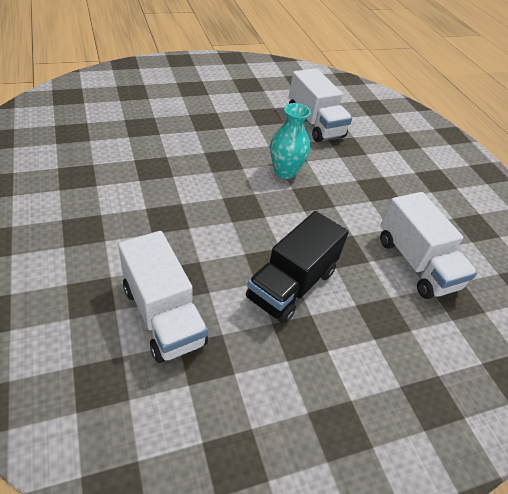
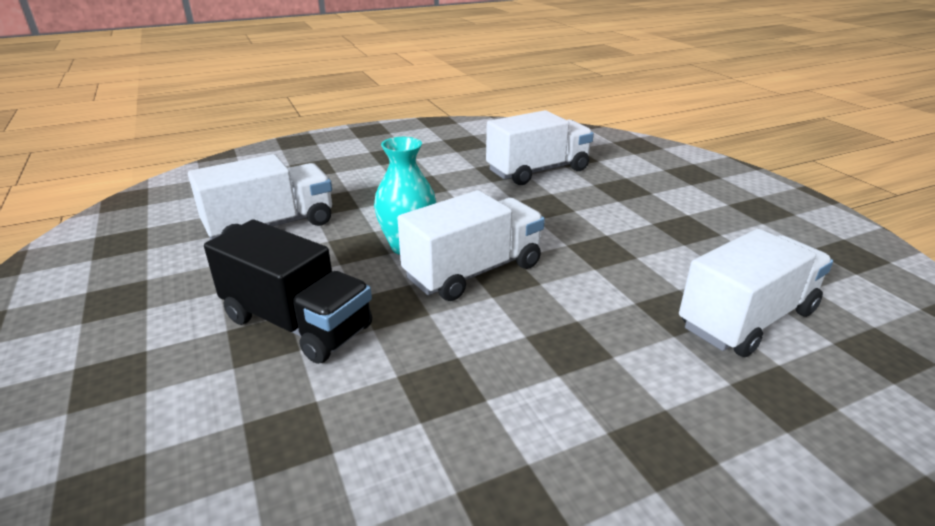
camera: 90 degrees left, 15 degrees down
(251, 194) = (473, 271): none -> white truck
(291, 285) = (621, 234): black truck -> black truck (297, 323)

